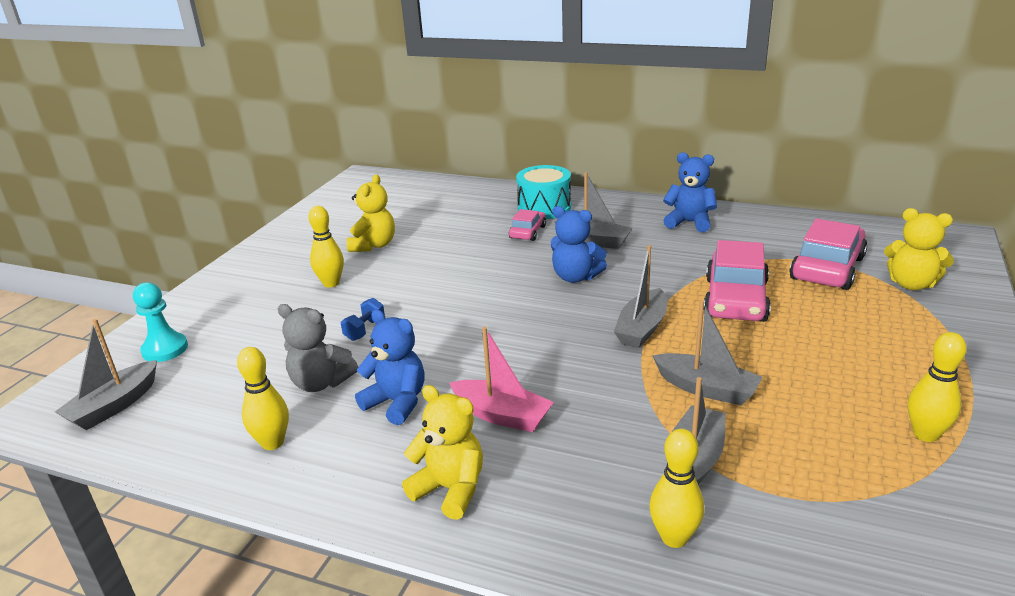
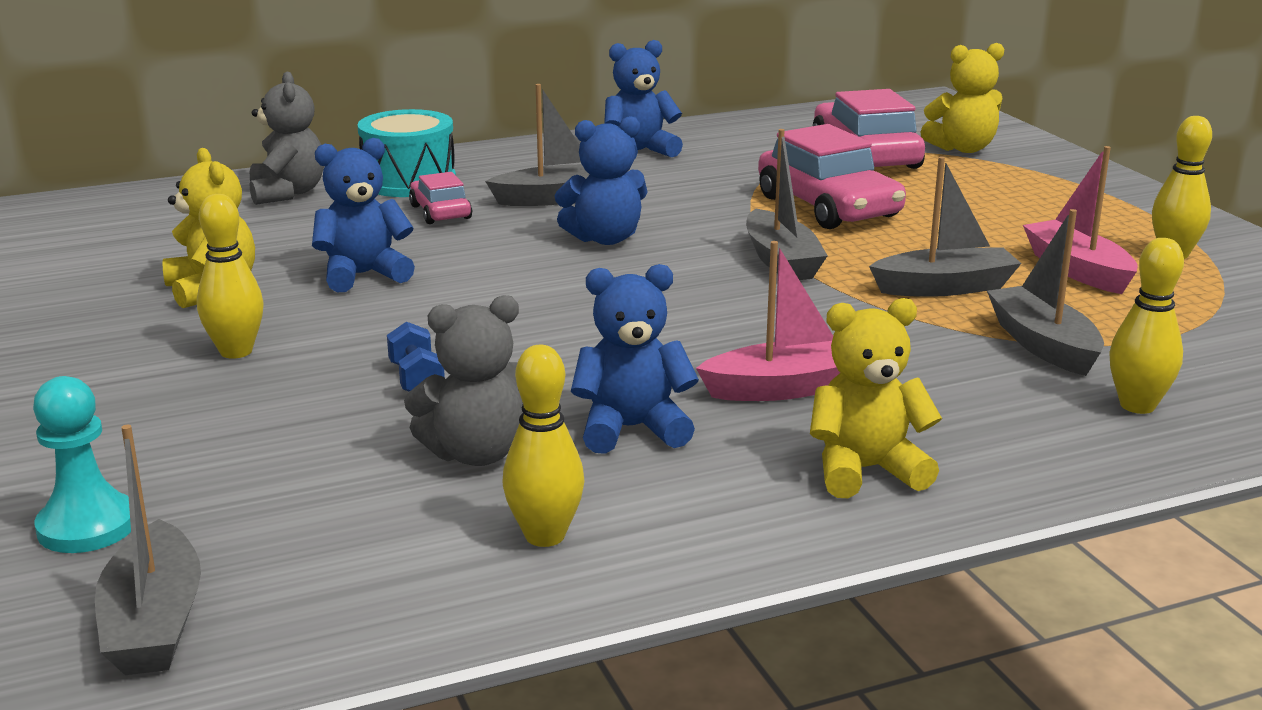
camera: 45 degrees left, 5 degrees down
(438, 259) = (363, 275): none -> blue teddy bear
(483, 199) = (287, 193): none -> grey teddy bear
(822, 415) = (1077, 270): none -> pink boat

